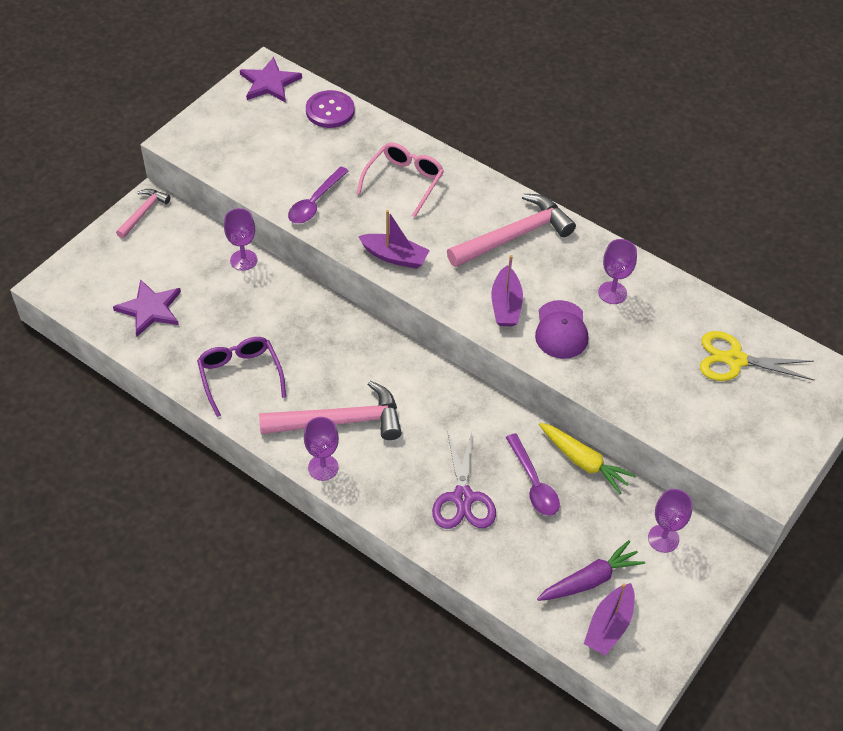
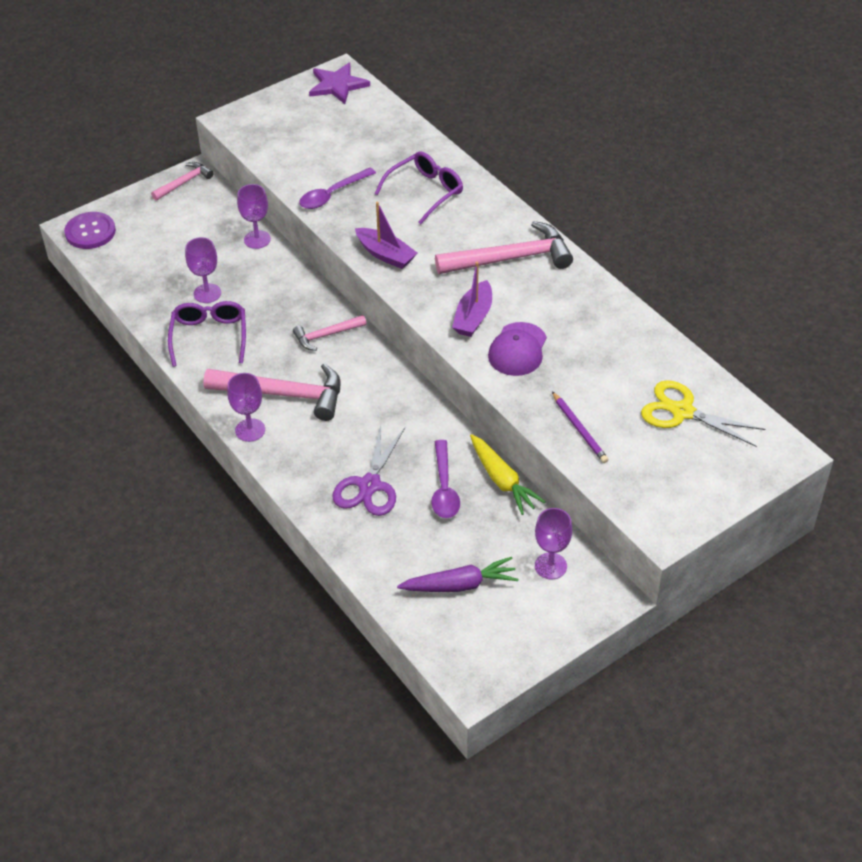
camera: 20 degrees right, 5 degrees down
(150, 309) = (153, 264): purple star -> none
(330, 111) = (383, 118): purple button -> purple button (90, 232)
(355, 348) = (326, 335): none -> pink hammer
(404, 181) = (425, 192): pink glasses -> purple glasses
(609, 625) = (460, 629): purple boat -> none
(612, 293) = (585, 327): purple goblet -> purple goblet (207, 293)
(652, 400) = (579, 429): none -> purple pencil

